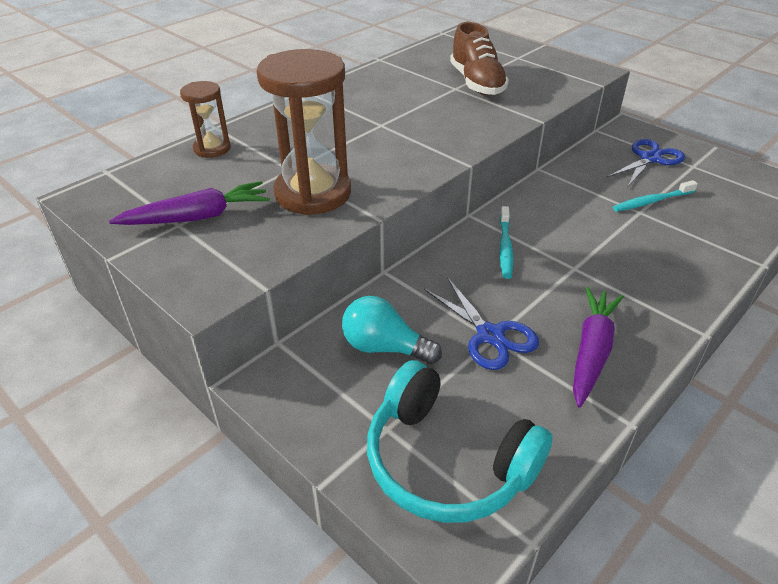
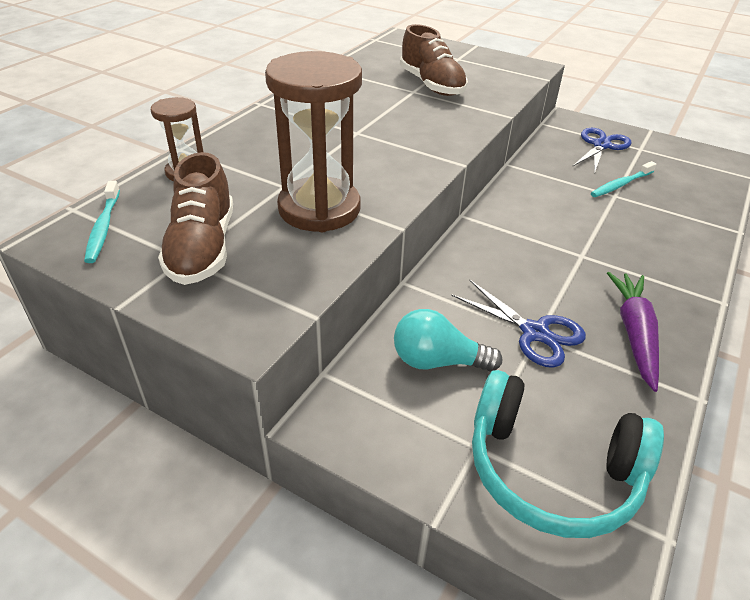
camera: 15 degrees left, 0 degrees up
(197, 217) = (202, 248): purple carrot -> brown shoe
(505, 247) = (510, 243): turquoise toothbrush -> turquoise toothbrush (103, 227)

